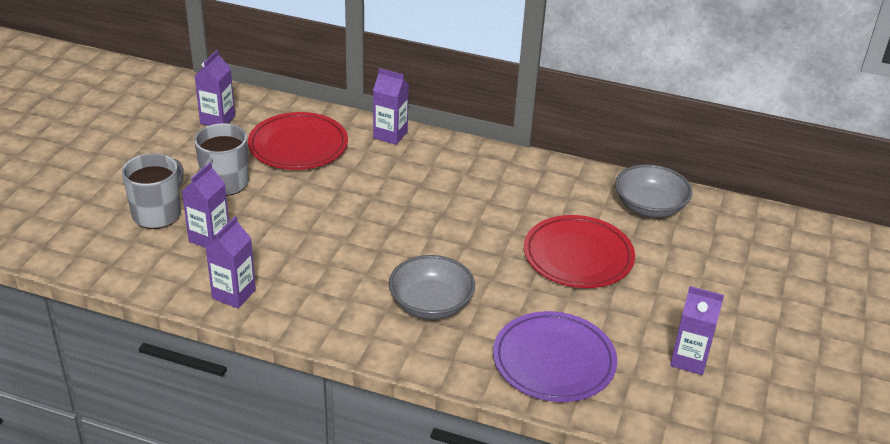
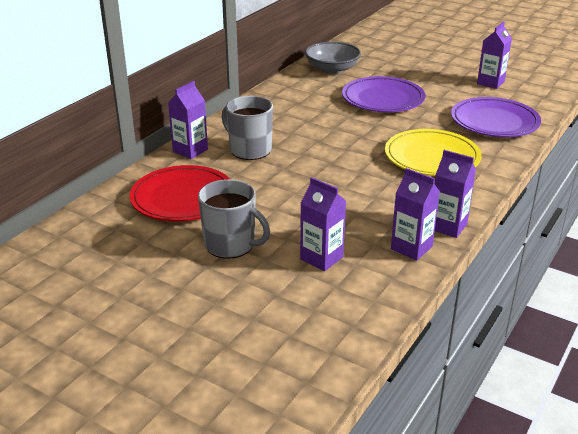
camera: 75 degrees left, 5 degrees down
(158, 214) = (269, 291): grey mug -> grey mug (249, 150)
(217, 120) = (103, 244): purple carton -> purple carton (448, 226)
(431, 304) = (432, 157): grey bowl -> yellow plate
(578, 256) = (383, 99): red plate -> purple plate

